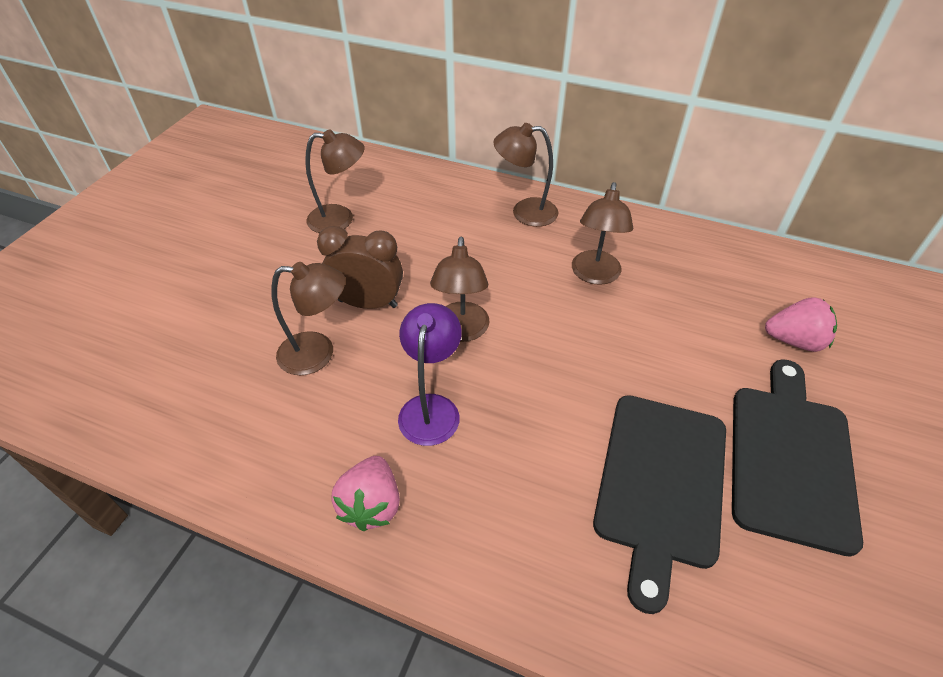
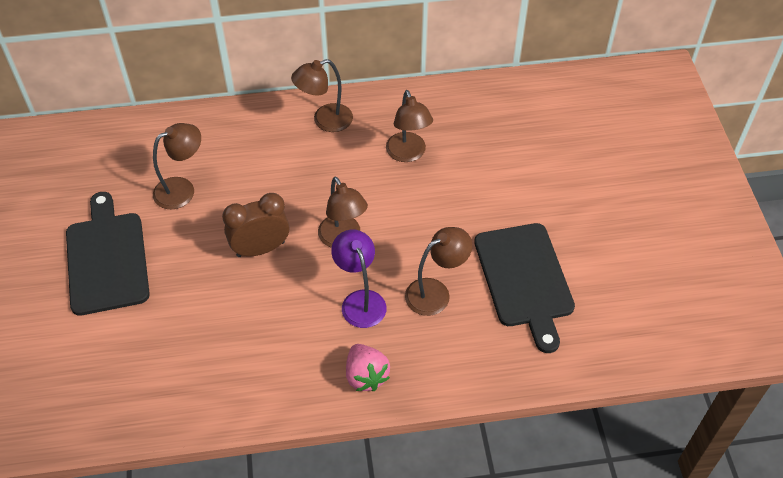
camera: 30 degrees left, 5 degrees up
(318, 353) = (254, 301): brown lamp -> brown lamp (435, 292)
(790, 457) = (587, 228): black cutting board -> black cutting board (107, 258)
(794, 341) = (559, 148): pink strawberry -> none

